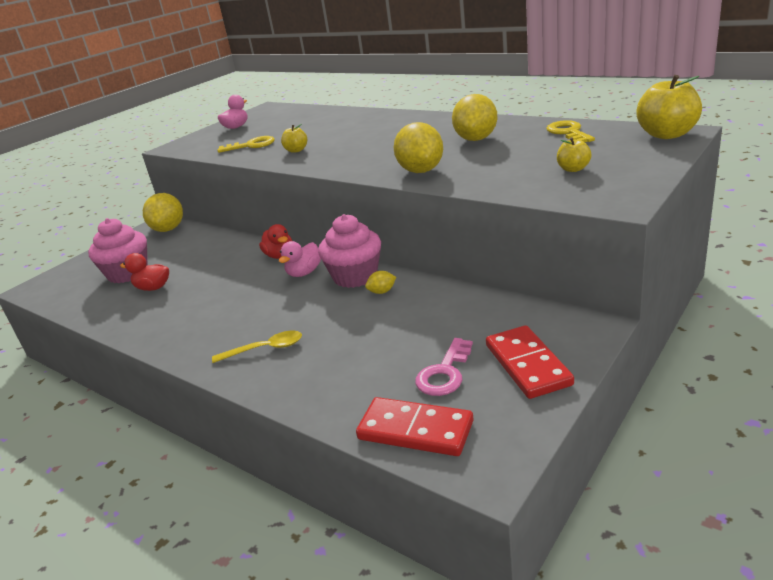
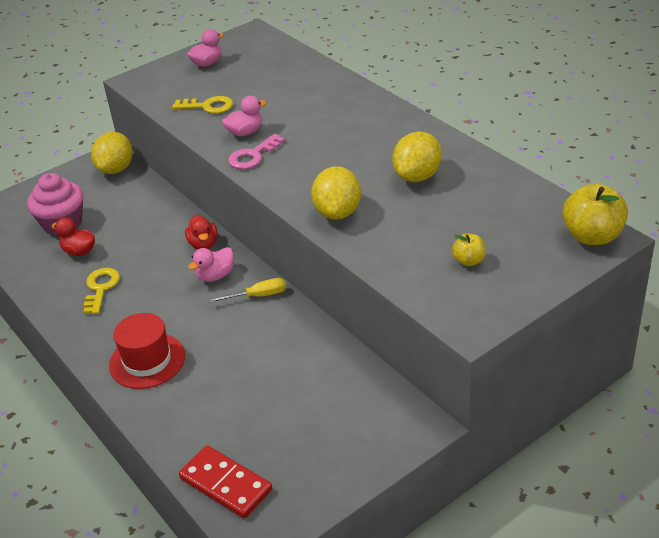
camera: 15 degrees right, 10 degrees up
(265, 349) = (147, 361): yellow spoon -> red hat
(296, 150) = (245, 132): yellow apple -> pink duck
(355, 276) = (258, 296): pink cupcake -> yellow screwdriver
(382, 292) = (272, 324): yellow lemon -> none
(445, 373) = (276, 435): pink key -> pink key (253, 156)
(527, 365) = (345, 449): red domino -> none
(568, 132) = (508, 197): yellow key -> yellow key (101, 288)

